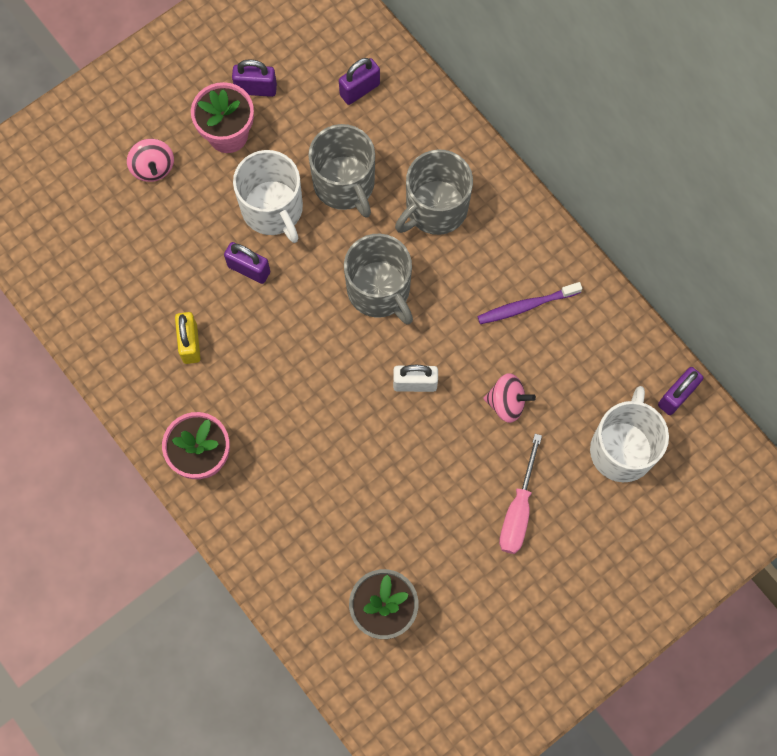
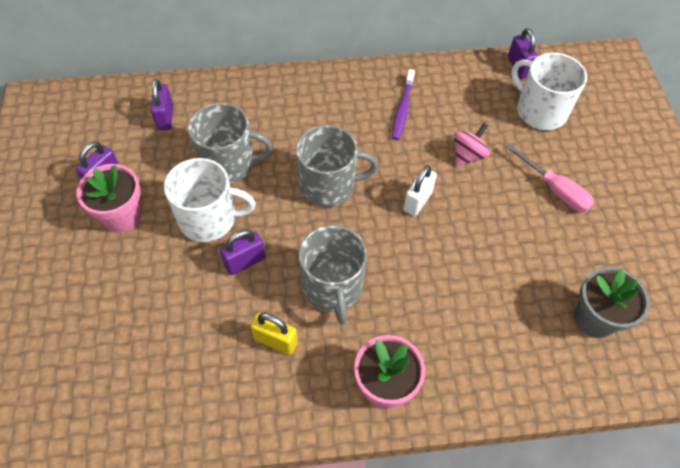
camera: 60 degrees left, 15 degrees down
(153, 168) = (100, 284): pink spinning top -> none
(435, 208) = (292, 121): grey mug -> grey mug (332, 287)

